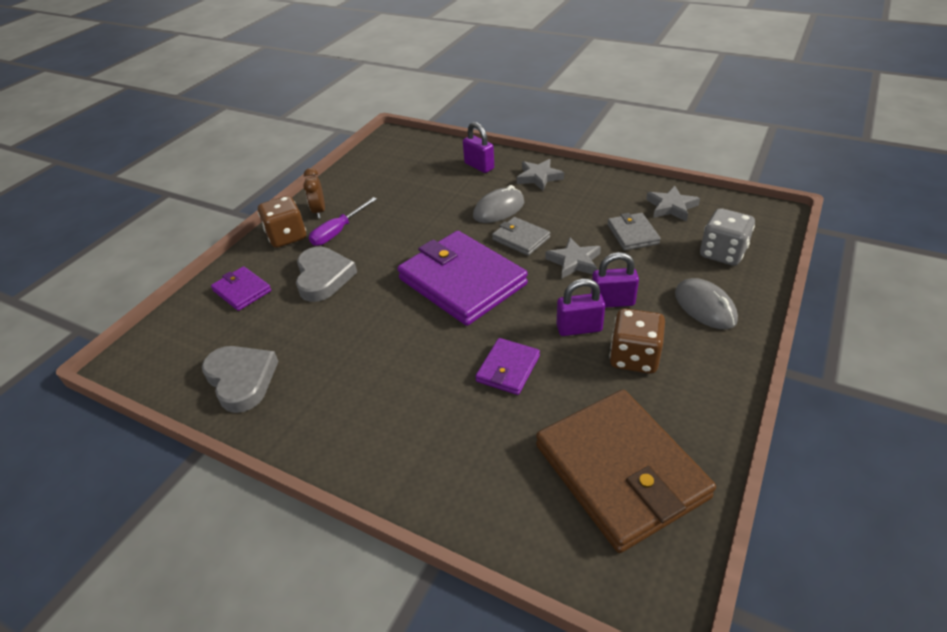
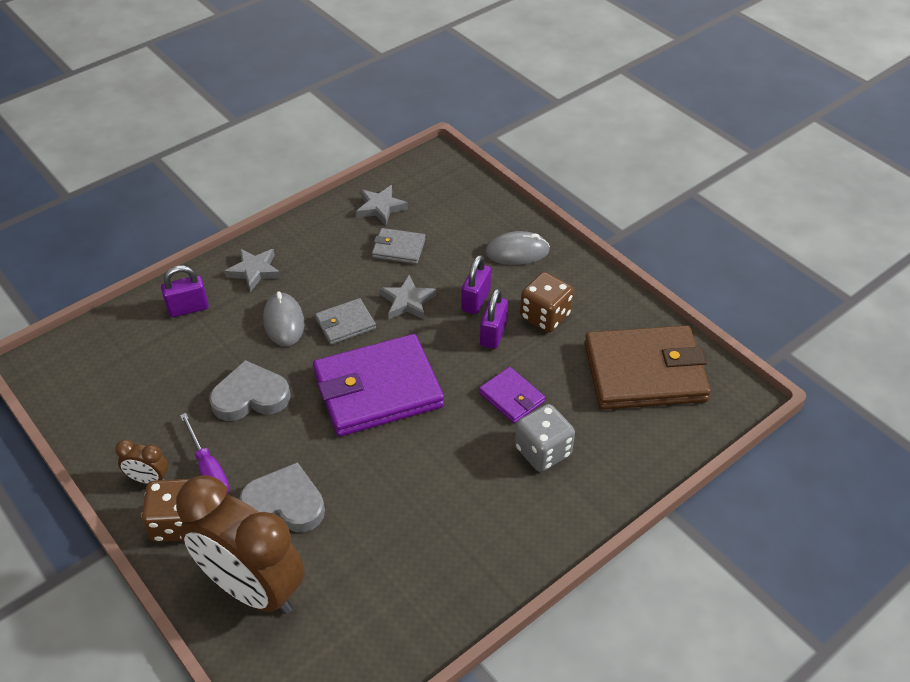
camera: 70 degrees left, 5 degrees up
(241, 380) = (404, 609): grey heart -> grey heart (250, 396)
(242, 291) = (252, 588): purple wallet -> brown clock
(722, 253) = (463, 210): grey dice -> grey dice (543, 451)

